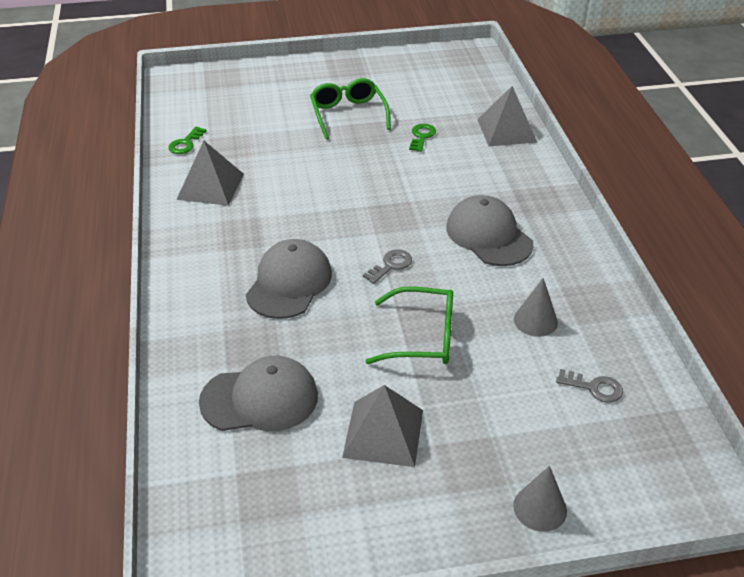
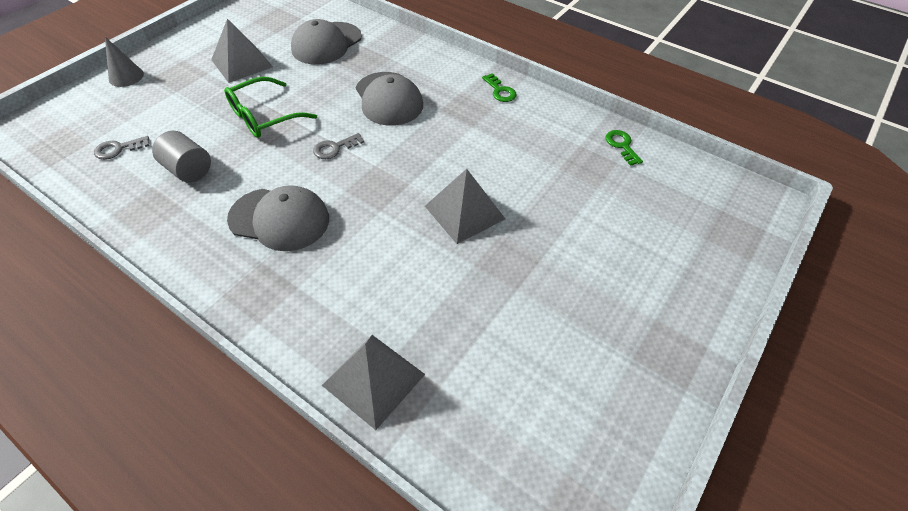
camera: 135 degrees right, 10 degrees up
(210, 186) = (541, 125): grey pyramid -> grey pyramid (464, 212)
(348, 114) = (557, 273): green glasses -> none
(391, 265) = (334, 148): grey key -> grey key turned 60 degrees clockwise
(422, 136) = (453, 297): green key -> green key (500, 91)
(535, 320) = (188, 170): grey cone -> grey cylinder

